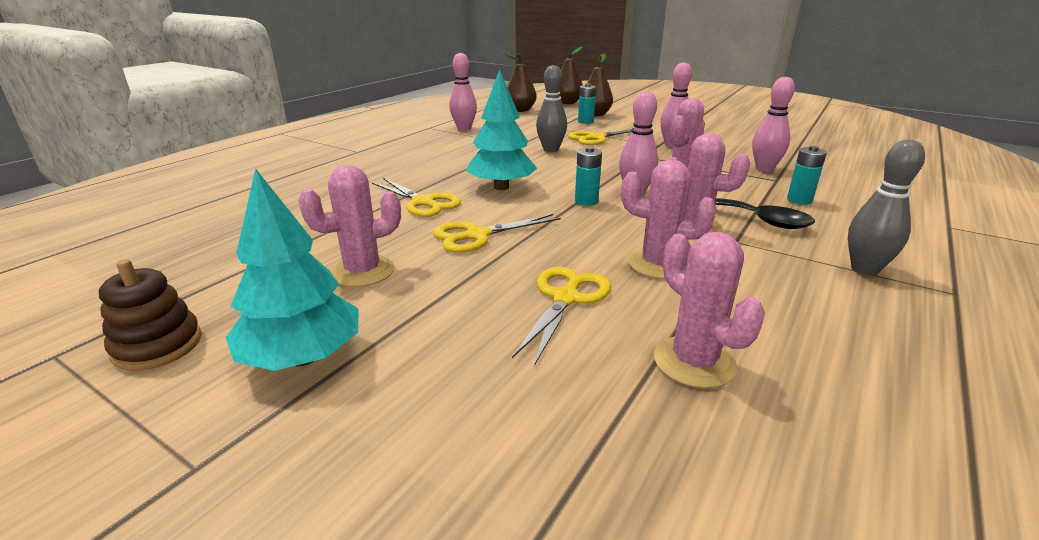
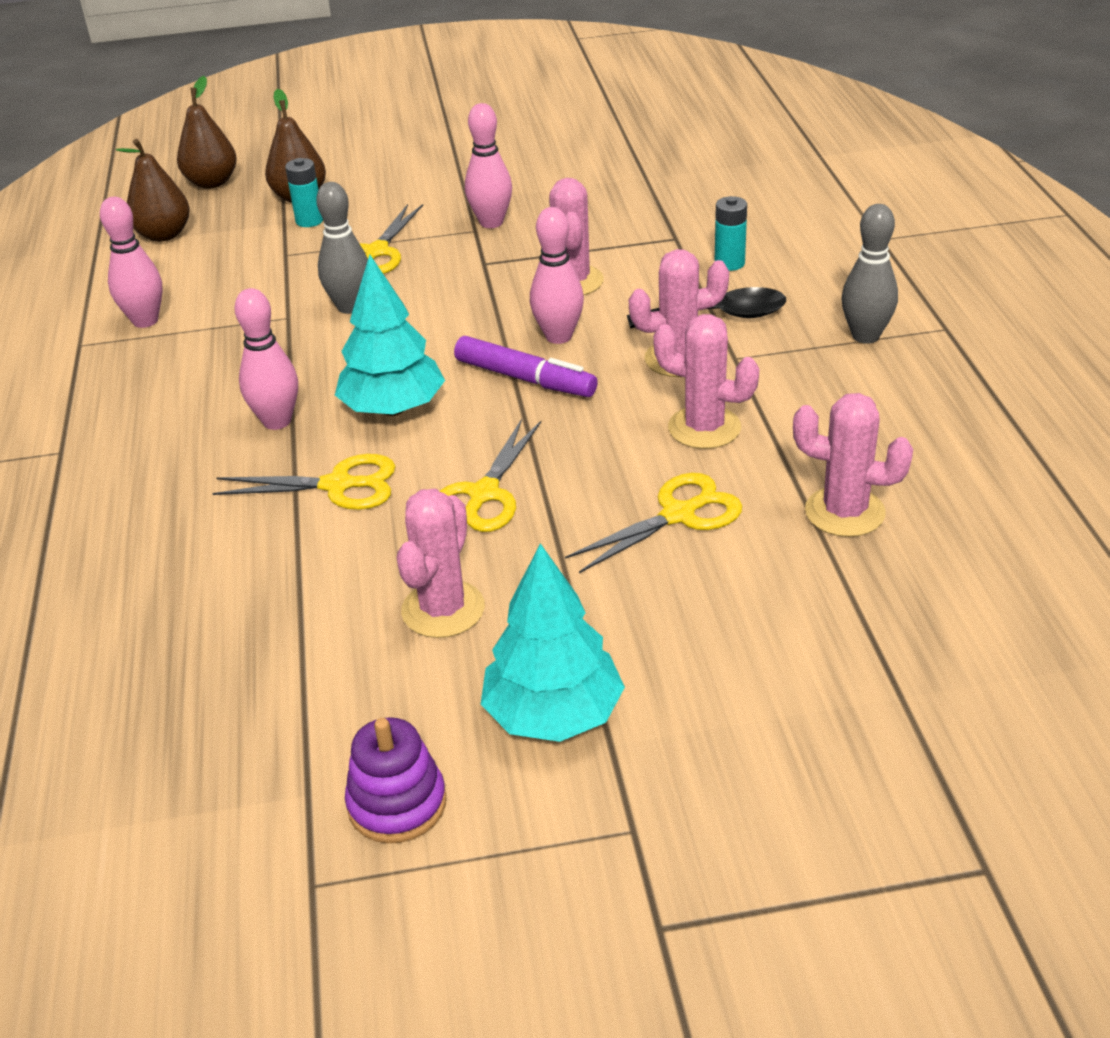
camera: 40 degrees left, 10 degrees up
(157, 346) = (397, 804): brown stacking toy -> purple stacking toy
(566, 298) = (678, 515): yellow scissors -> yellow scissors turned 75 degrees clockwise
(586, 201) = (525, 379): turquoise battery -> purple marker
(658, 264) = (704, 428): pink cactus -> pink cactus turned 45 degrees clockwise
(764, 169) = (644, 223): pink bowling pin -> pink bowling pin (277, 421)

